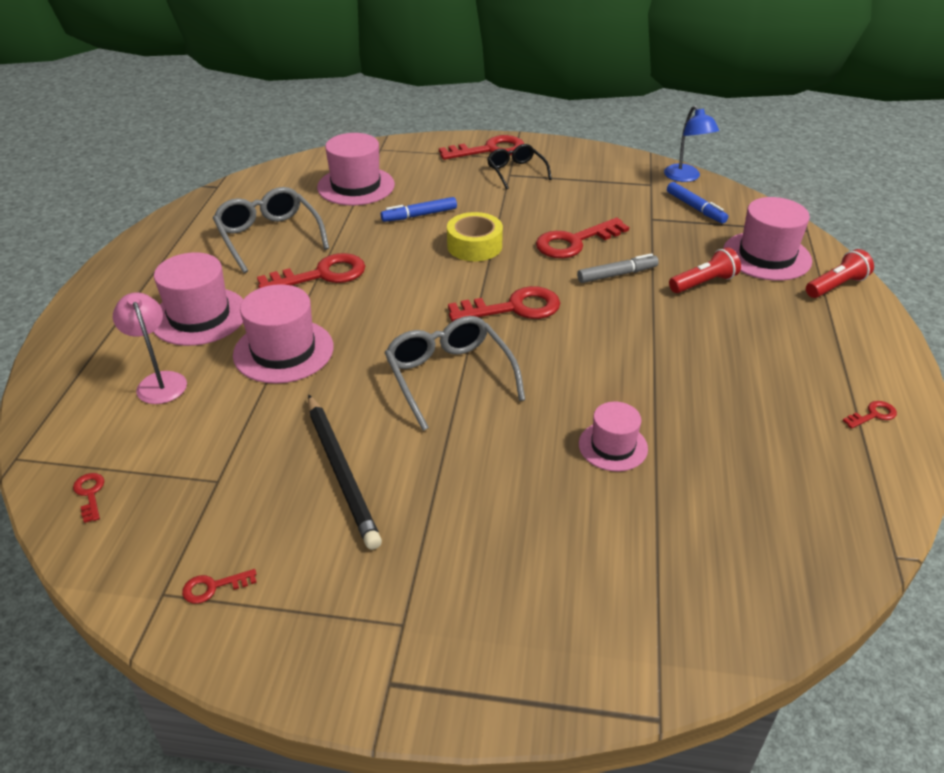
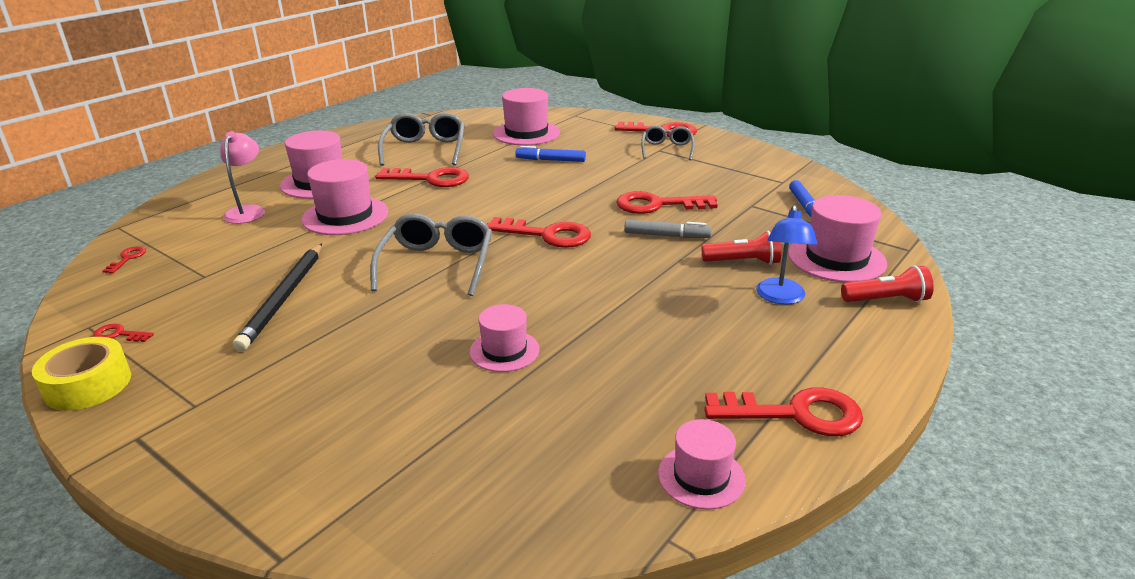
camera: 30 degrees right, 10 degrees down
(474, 246) = (568, 188): yellow tape -> yellow tape (88, 385)
(516, 172) = (667, 149): black glasses -> grey glasses
(685, 177) = (824, 184): blue lamp -> blue lamp (780, 298)
(867, 496) = (701, 476): none -> pink hat
(873, 415) = (795, 414): red key -> red key, size x2.18

